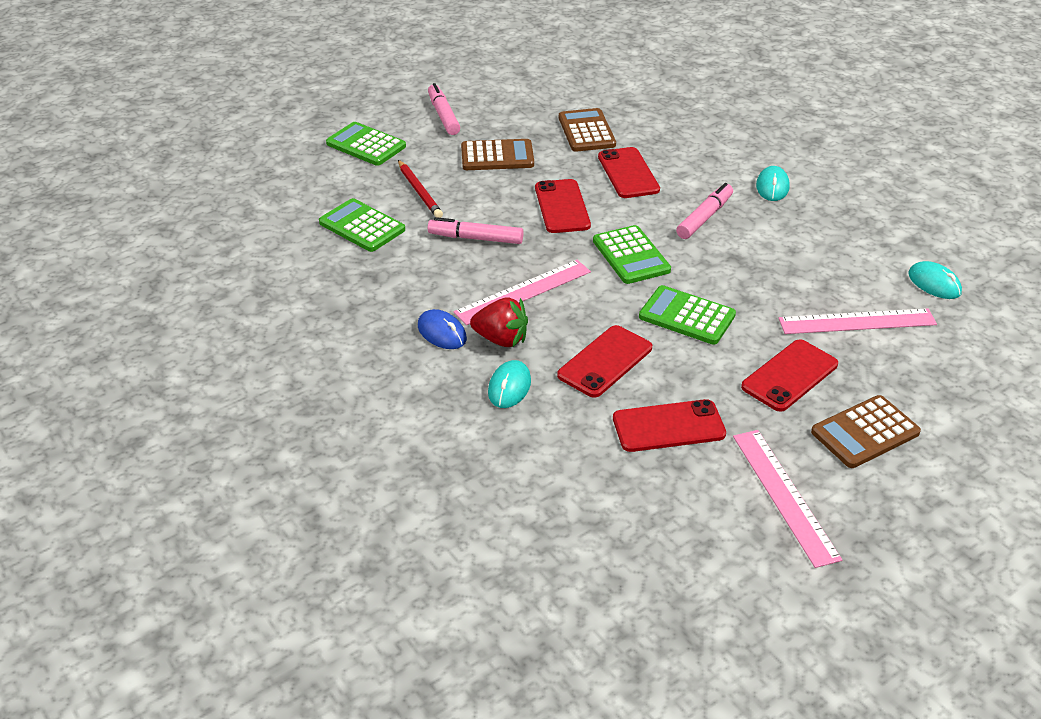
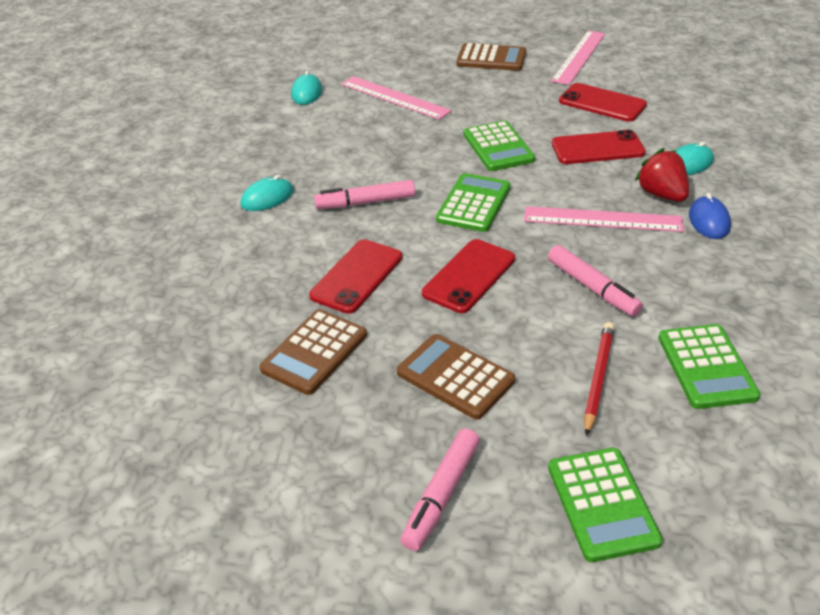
camera: 135 degrees left, 0 degrees up
(789, 376) = (487, 93): red phone -> none

